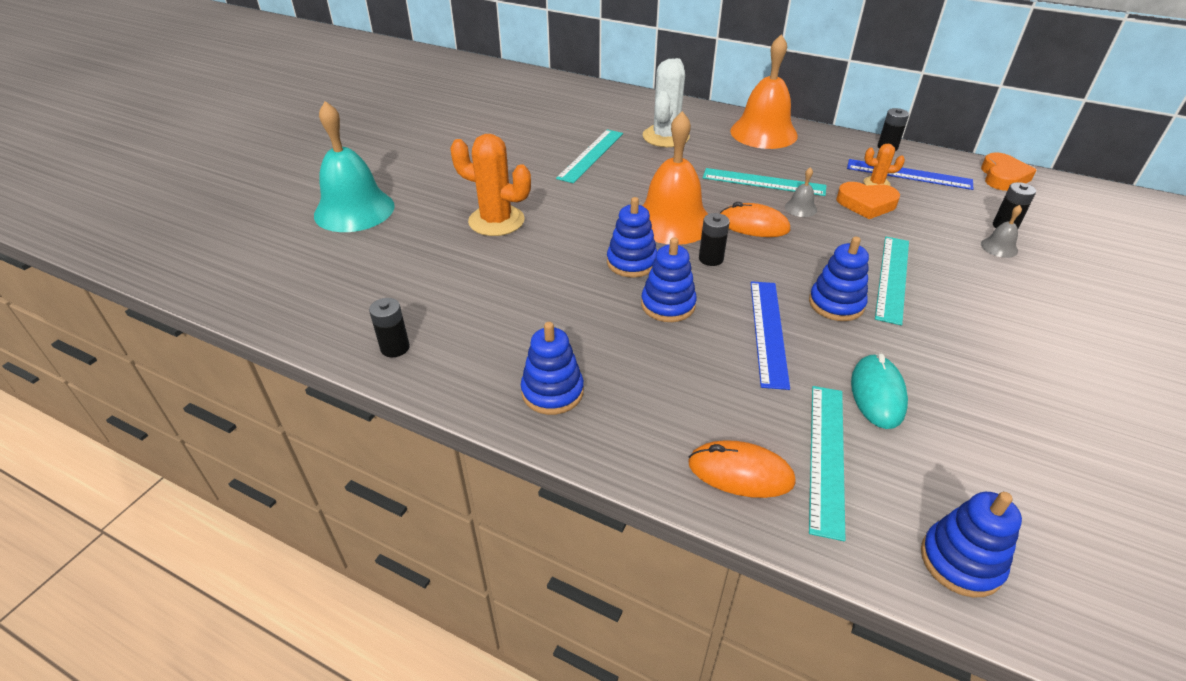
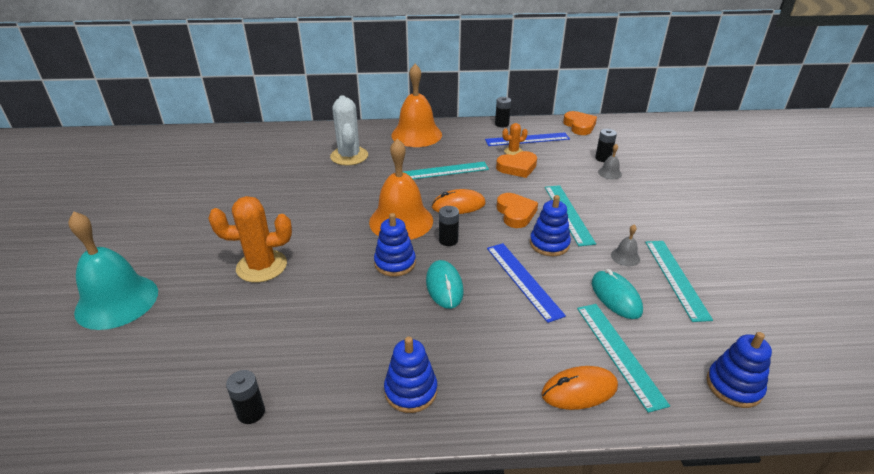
camera: 30 degrees left, 5 degrees down
(591, 155) = (301, 187): turquoise ruler -> turquoise ruler (676, 278)
(668, 305) = (444, 286): blue stacking toy -> turquoise mouse
(800, 208) = (479, 183): grey bell -> grey bell (625, 257)
(819, 256) = (515, 213): none -> orange heart

